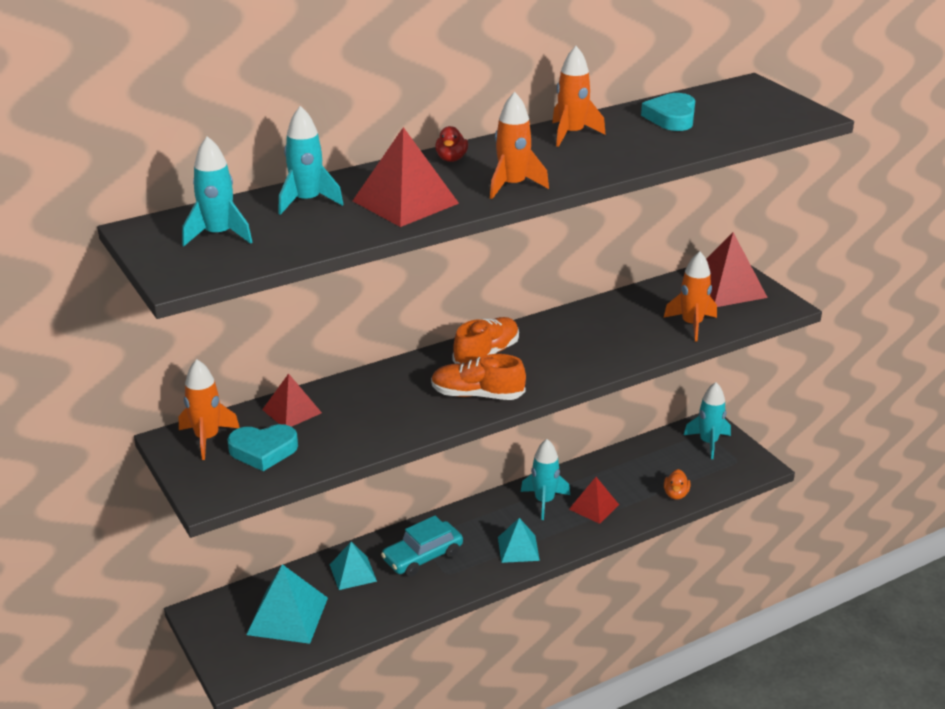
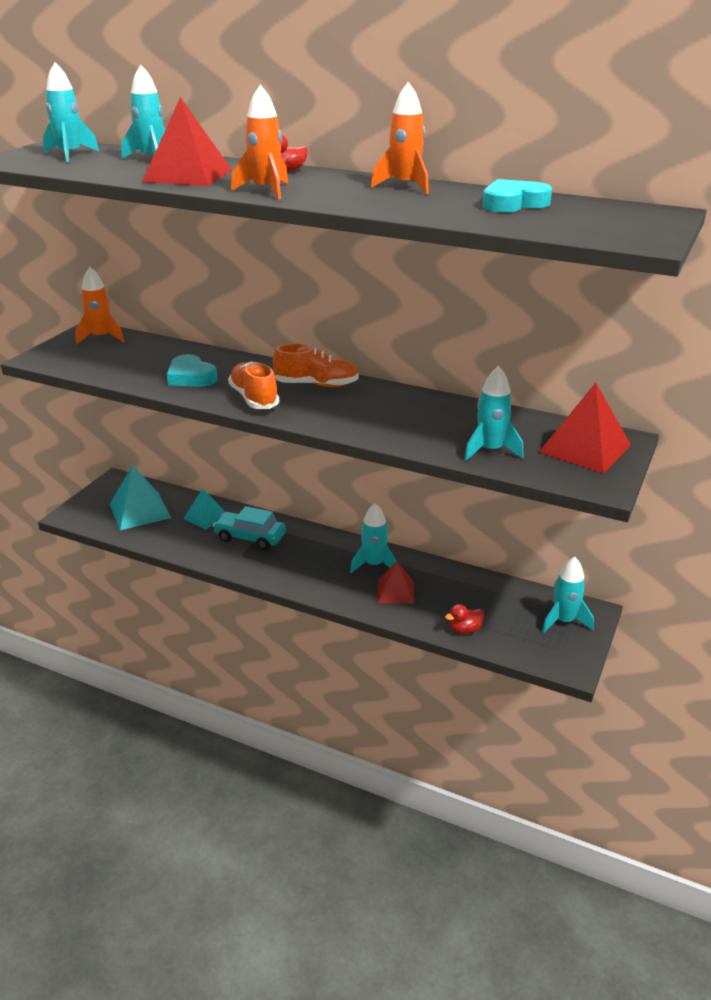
camera: 55 degrees right, 0 degrees up
(263, 451) = (103, 356): turquoise heart -> turquoise heart (191, 377)
(292, 411) = (160, 349): red pyramid -> none
(518, 548) = (303, 575): turquoise pyramid -> none
(676, 494) = (465, 629): orange duck -> red duck
(692, 325) = (490, 451): orange rocket -> turquoise rocket

